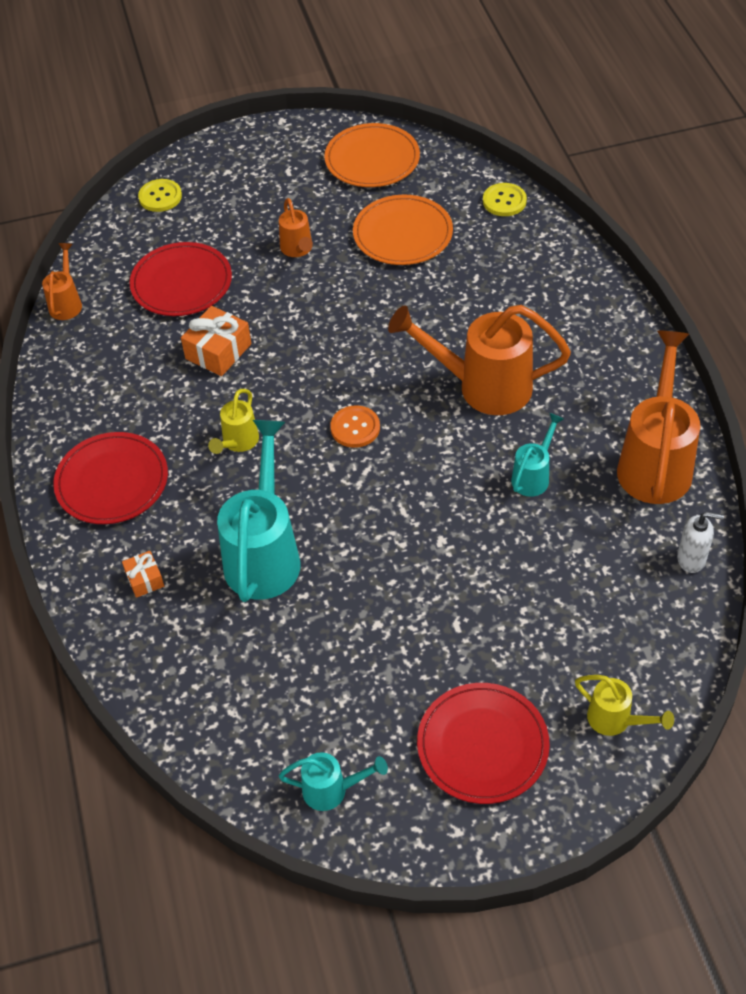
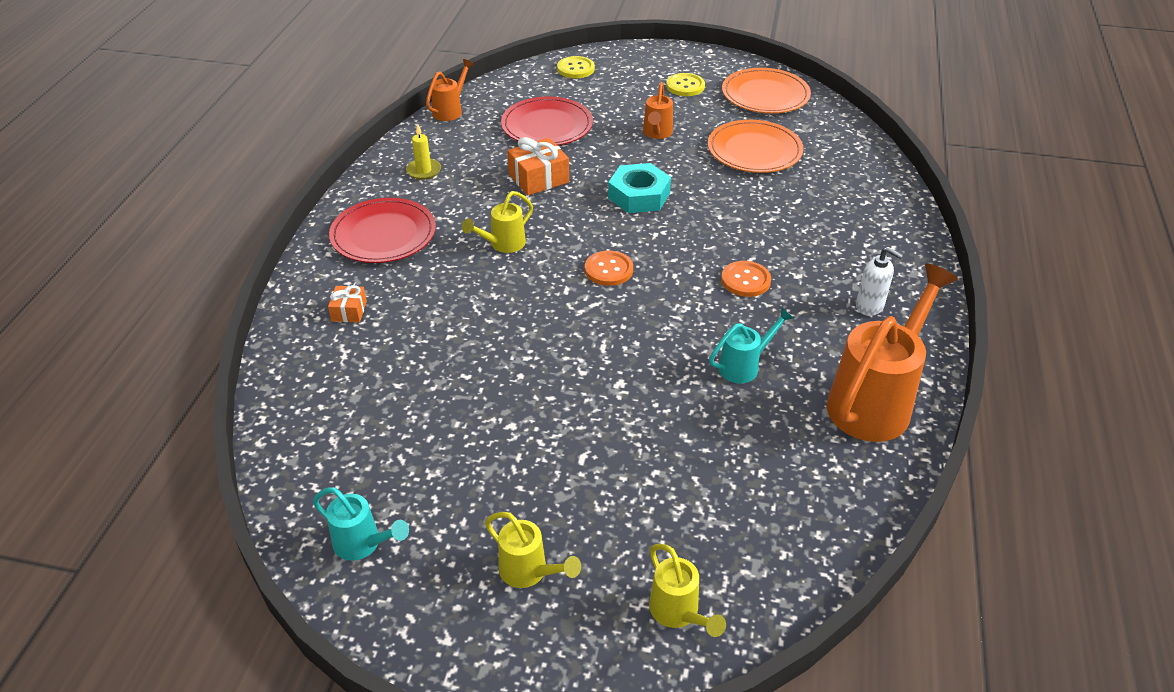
camera: 25 degrees right, 10 degrees down
(95, 389) = (424, 171): none -> yellow candle
(264, 553) = (459, 331): turquoise watering can -> none
(328, 332) = (639, 195): none -> turquoise nut
(482, 387) = (745, 280): orange watering can -> orange button
(482, 745) = (529, 572): red plate -> yellow watering can
(504, 201) = (862, 156): yellow button -> yellow button (685, 86)
(691, 559) = (859, 500): white soap dispenser -> white soap dispenser (870, 306)

